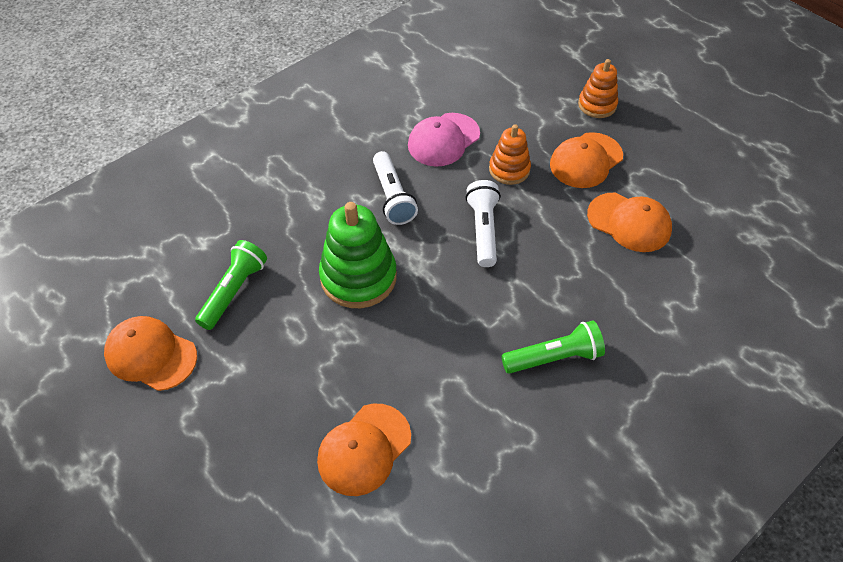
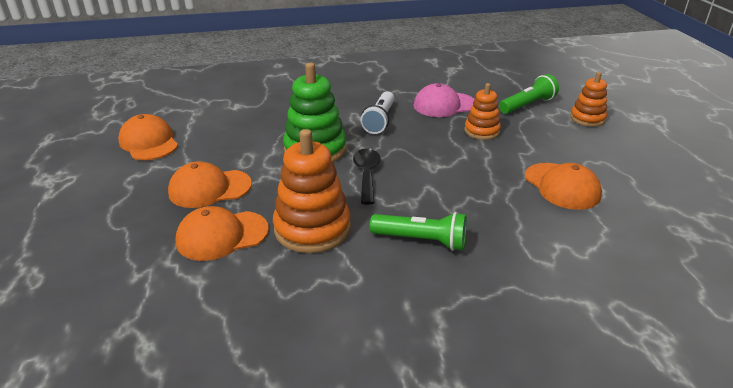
camera: 30 degrees right, 20 degrees down
(234, 291) = (229, 131): green flashlight -> green flashlight (527, 105)
(441, 291) = (366, 175): none -> black spoon
(445, 394) = (312, 229): none -> orange stacking toy
(483, 230) = (431, 154): white flashlight -> none
(586, 160) = (551, 143): orange cap -> orange cap (210, 188)

